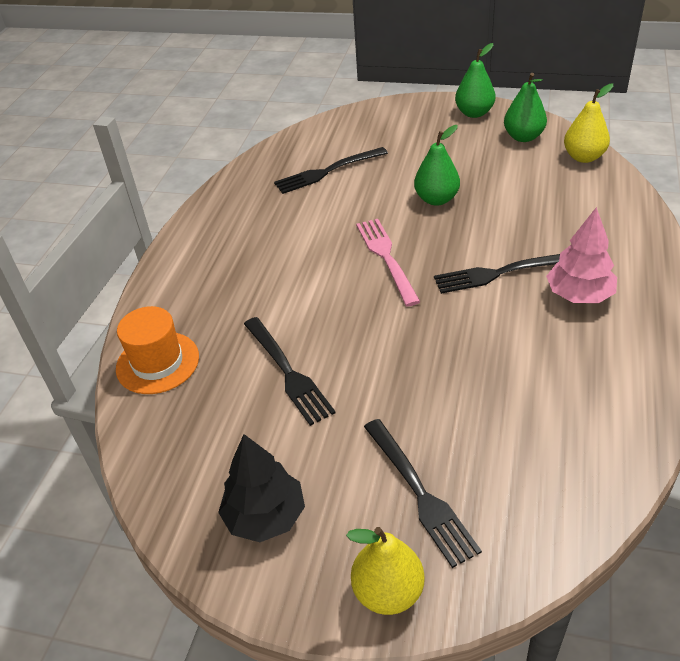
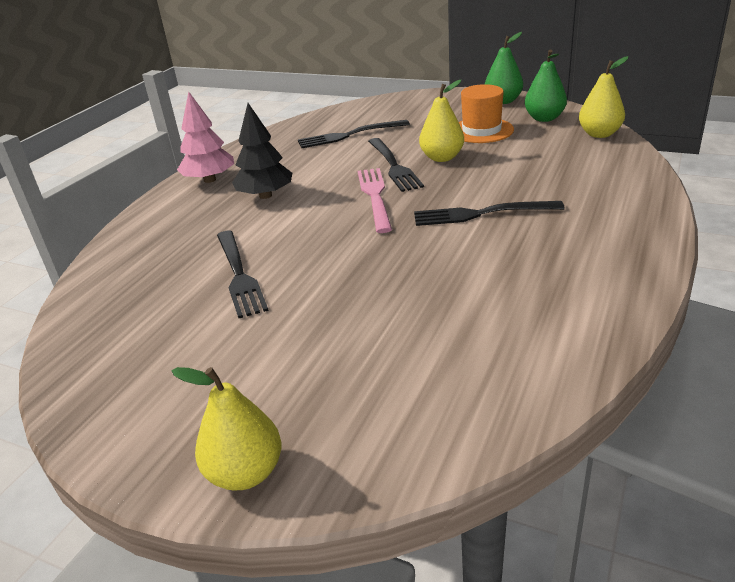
camera: 10 degrees right, 10 degrees down
(157, 362) = (125, 259): orange hat -> orange hat (481, 130)
(265, 516) = (155, 389): black tree -> black tree (265, 195)
(420, 494) = (322, 387): black fork -> black fork (394, 166)
(436, 199) = (442, 158): green pear -> yellow pear
(579, 295) = (557, 235): pink tree -> pink tree (209, 180)

